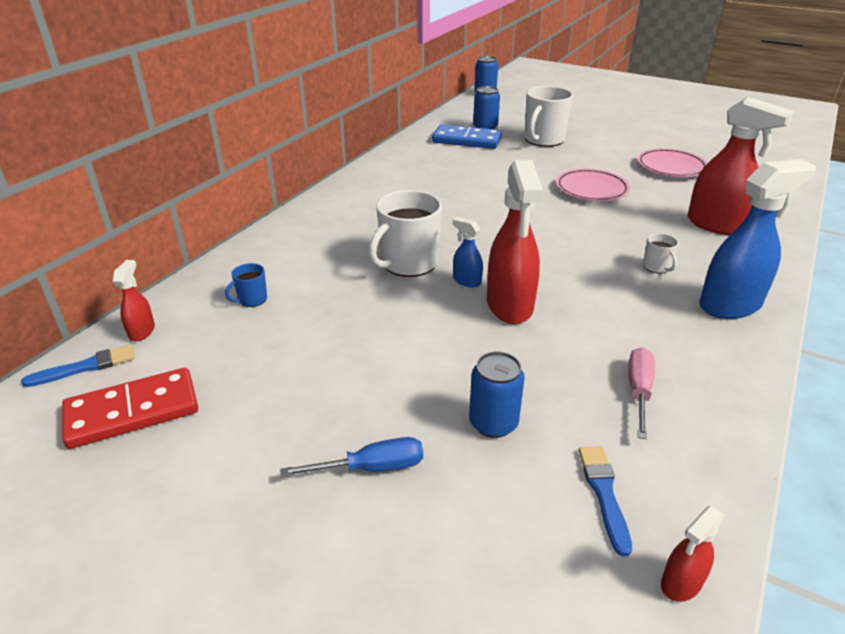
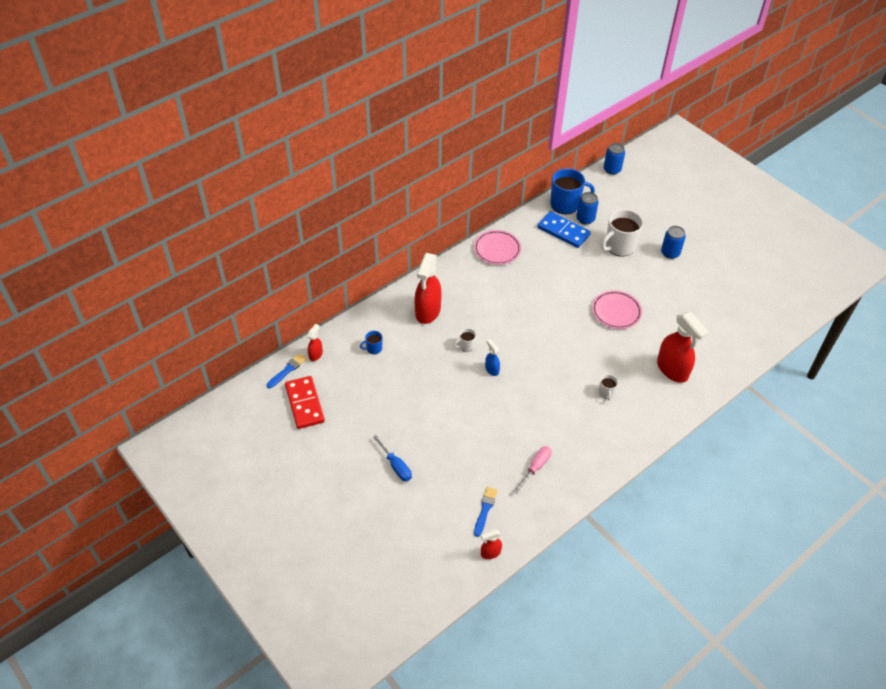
camera: 20 degrees right, 15 degrees up
(85, 367) = (287, 370): blue brush -> blue brush turned 45 degrees counterclockwise
(132, 412) = (304, 404): red domino -> red domino turned 75 degrees clockwise
(372, 467) = (396, 466): blue screwdriver -> blue screwdriver turned 45 degrees clockwise
(408, 263) = (466, 346): white mug -> white mug, size x0.47
(453, 122) = (565, 204): none -> blue mug
(493, 423) = (458, 462): blue can -> blue can (670, 253)
(509, 305) = (505, 395): red spray bottle -> red spray bottle (427, 311)
(671, 167) = (689, 304): pink plate -> pink plate (497, 249)
(730, 305) = (626, 432): blue spray bottle -> none

